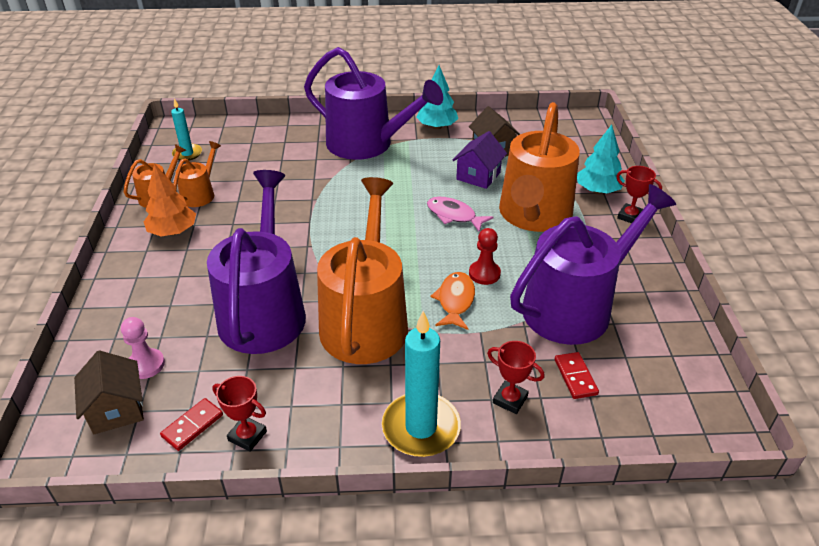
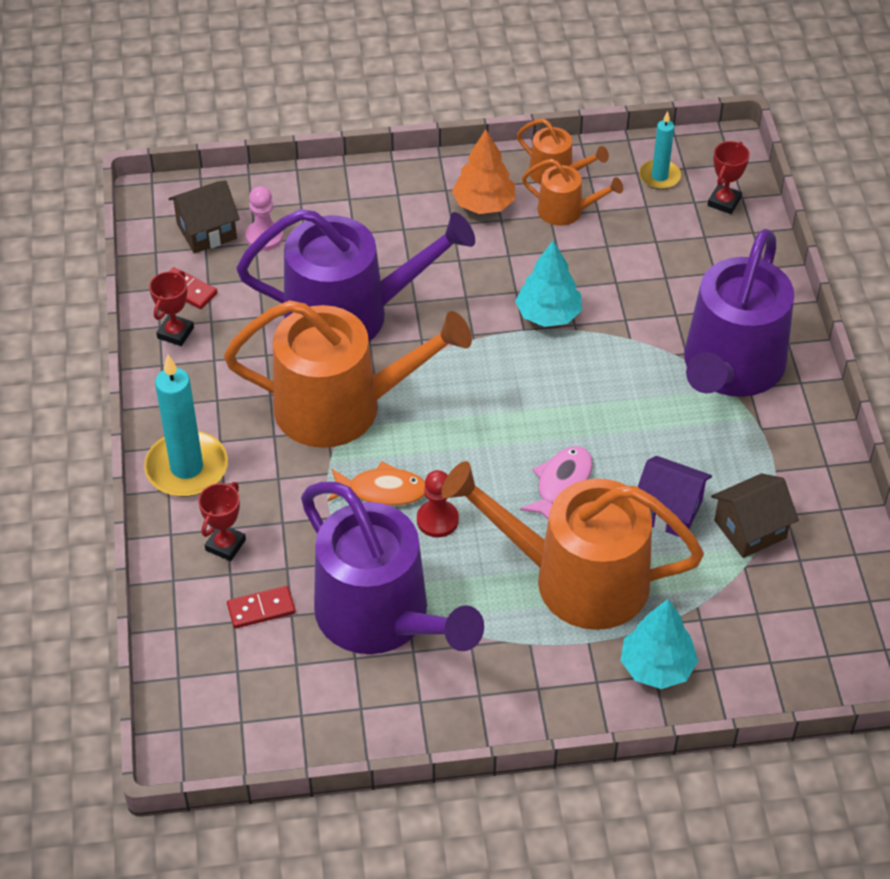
camera: 85 degrees right, 10 degrees up
(437, 127) = (805, 452): turquoise tree -> turquoise tree (548, 314)
(630, 216) = (593, 704): red trophy -> red trophy (724, 202)

